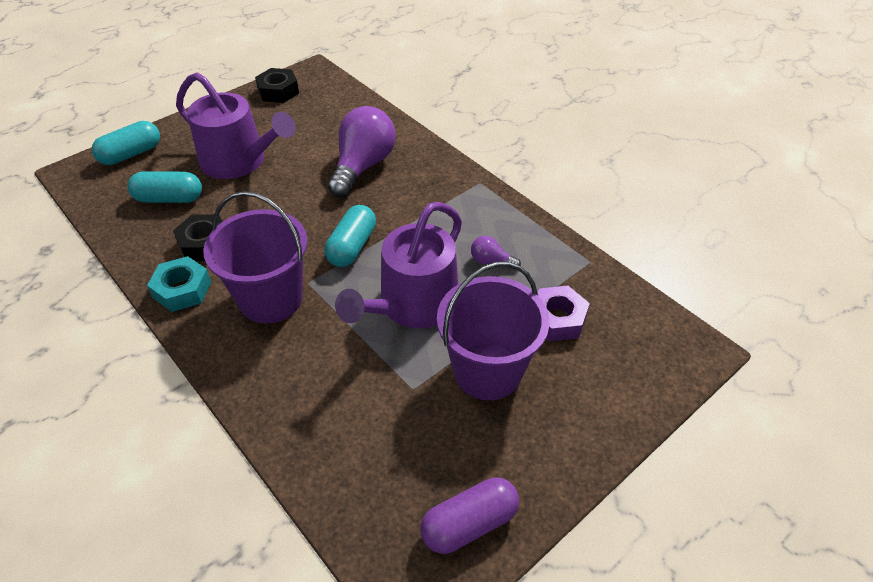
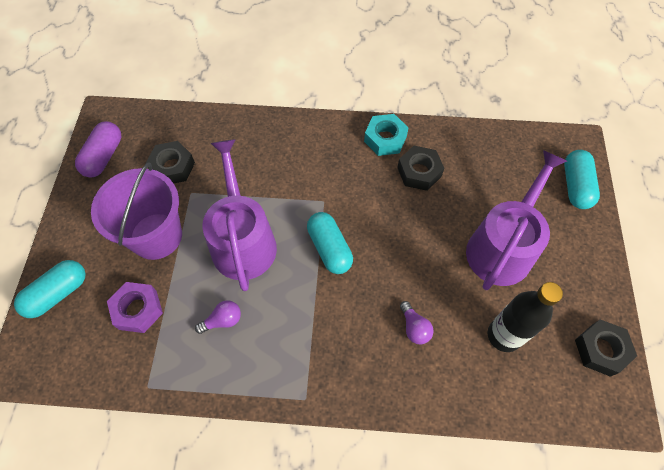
camera: 135 degrees right, 15 degrees up
(169, 198) = (491, 179): turquoise capsule -> turquoise capsule (57, 294)
(239, 161) = (502, 247): purple watering can -> purple watering can turned 135 degrees clockwise
(271, 299) = (330, 174): purple bucket -> none
(317, 128) = (504, 335): none -> black bottle
(362, 166) = (414, 328): purple light bulb -> purple light bulb, size x0.44
(403, 435) = (172, 167): none -> black nut

